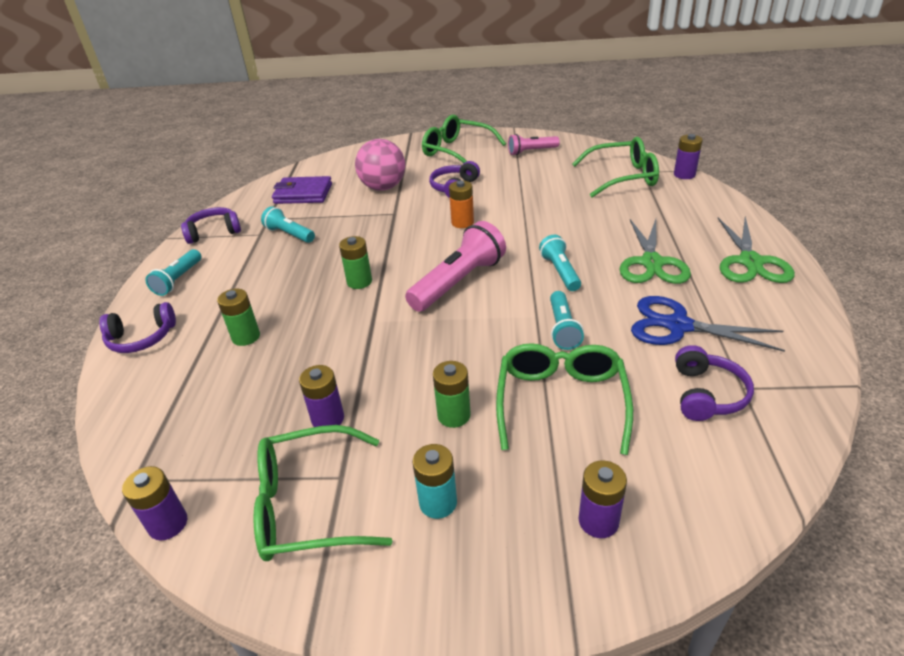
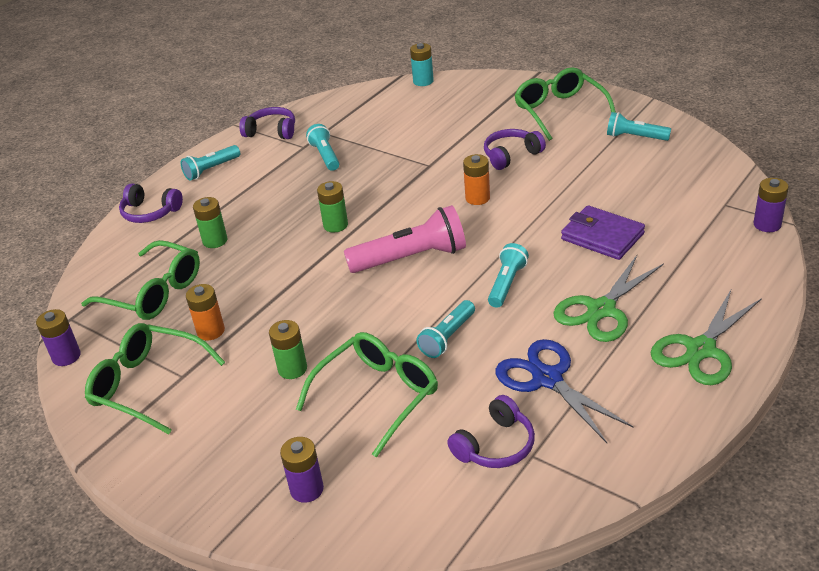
camera: 35 degrees right, 0 degrees up
(303, 194) = (374, 115): purple wallet -> purple wallet (602, 236)
(328, 419) = (211, 331): purple battery -> orange battery
(383, 187) = (448, 132): pink ball -> none
(438, 503) = (222, 424): turquoise battery -> turquoise battery (423, 81)
(531, 151) = (635, 137): pink flashlight -> turquoise flashlight
(622, 177) = (694, 203): green glasses -> green glasses (153, 292)

